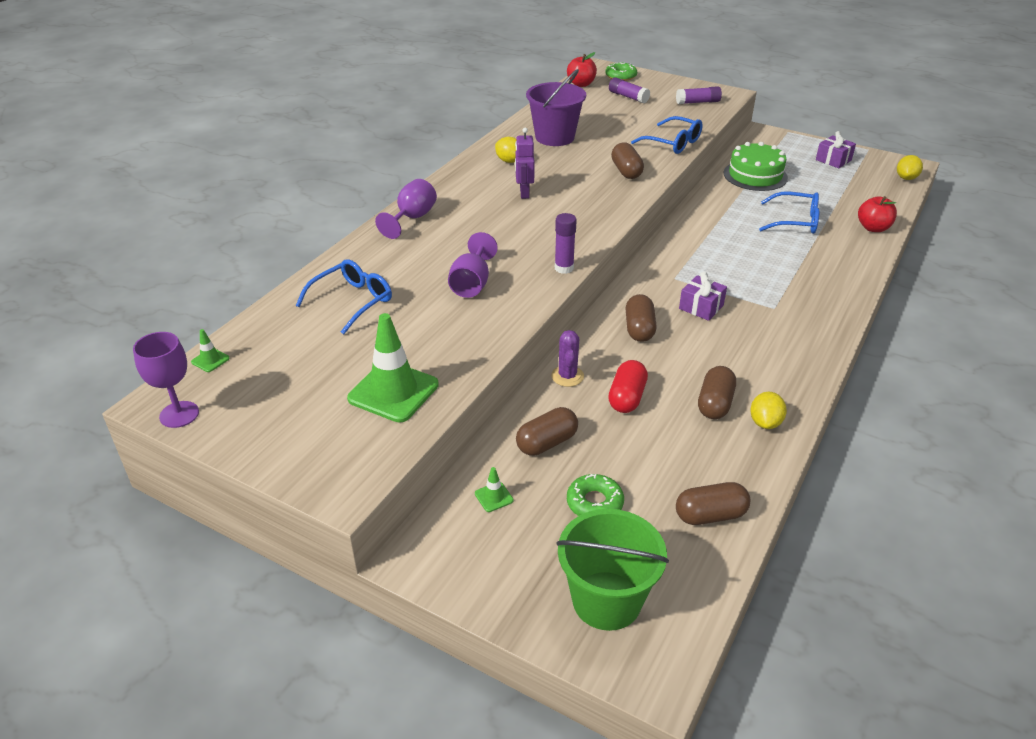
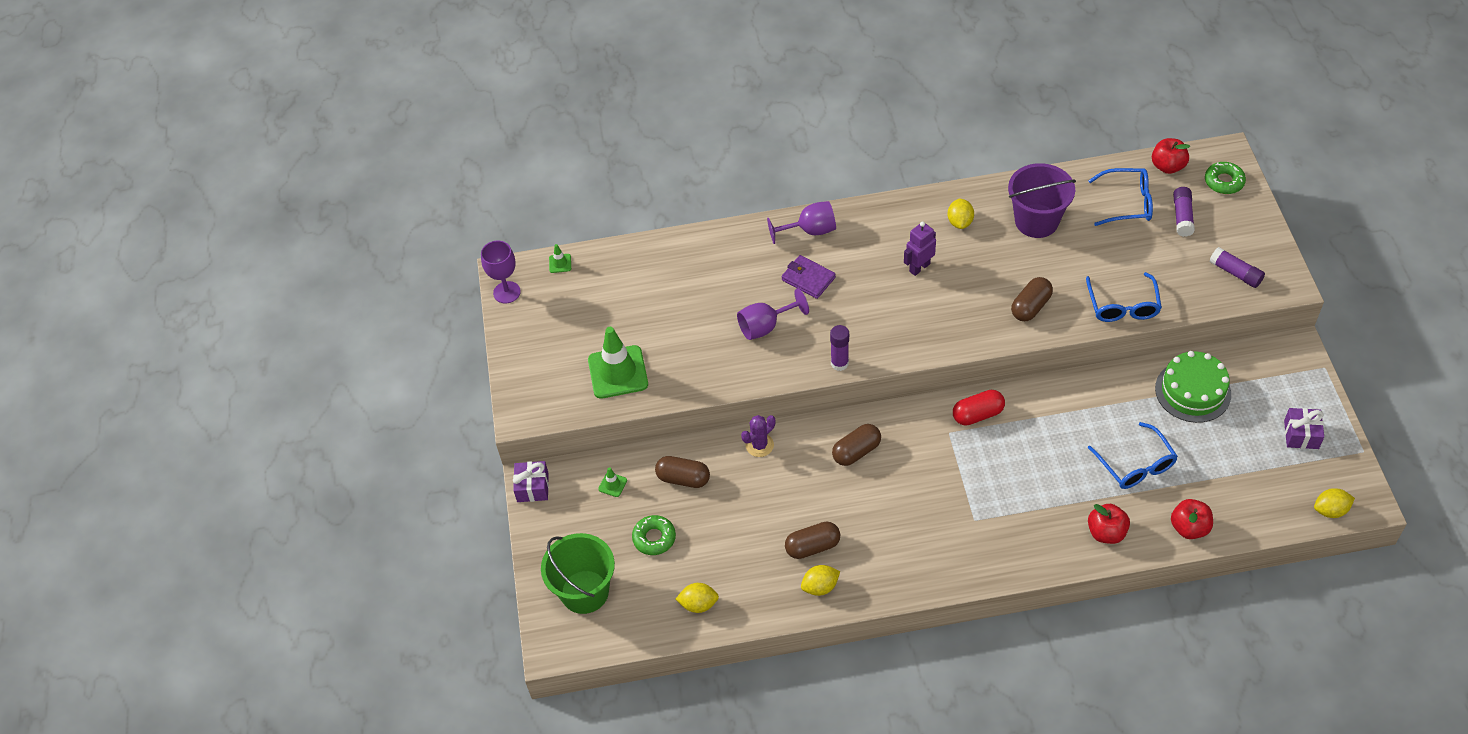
camera: 55 degrees right, 15 degrees up
(352, 301) = (681, 280): blue glasses -> blue glasses (1127, 203)
(457, 241) = (808, 279): none -> purple wallet
(627, 398) = (769, 493): red capsule -> red capsule (977, 414)
(701, 307) = (925, 472): purple gift -> purple gift (532, 487)
(710, 515) = (698, 604): brown capsule -> yellow lemon
(845, 259) = (1106, 532): none -> red apple

